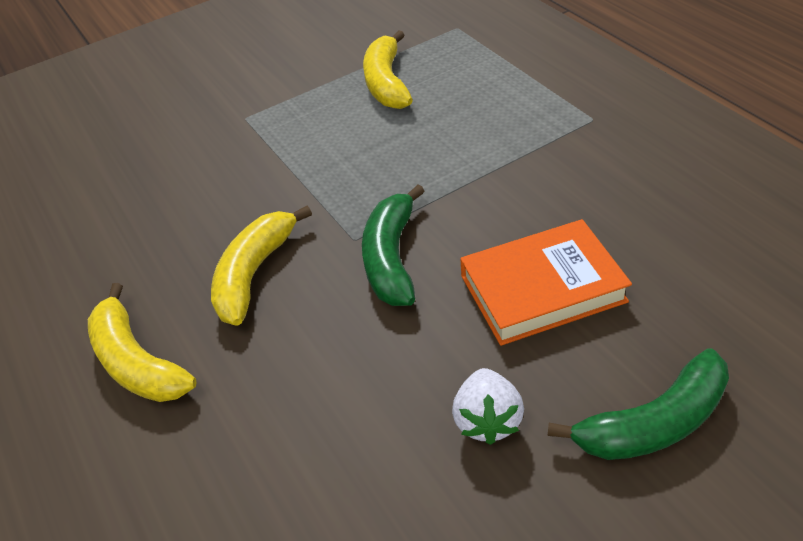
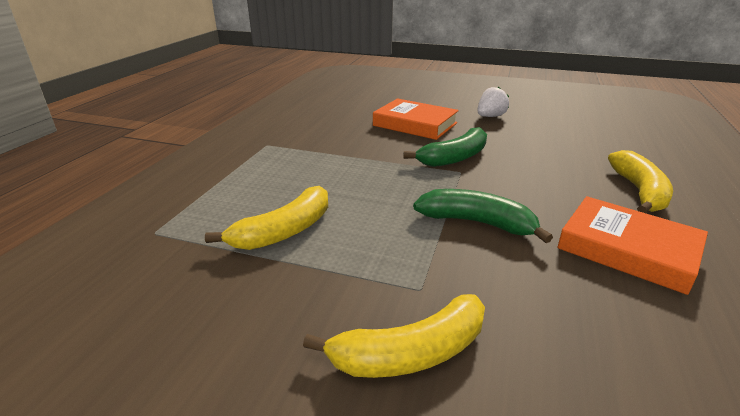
camera: 135 degrees left, 15 degrees down
(121, 253) = (627, 249): none -> orange book
(254, 273) = (534, 188): yellow banana -> yellow banana (410, 353)
(653, 423) = (443, 99): green banana -> green banana (477, 223)

